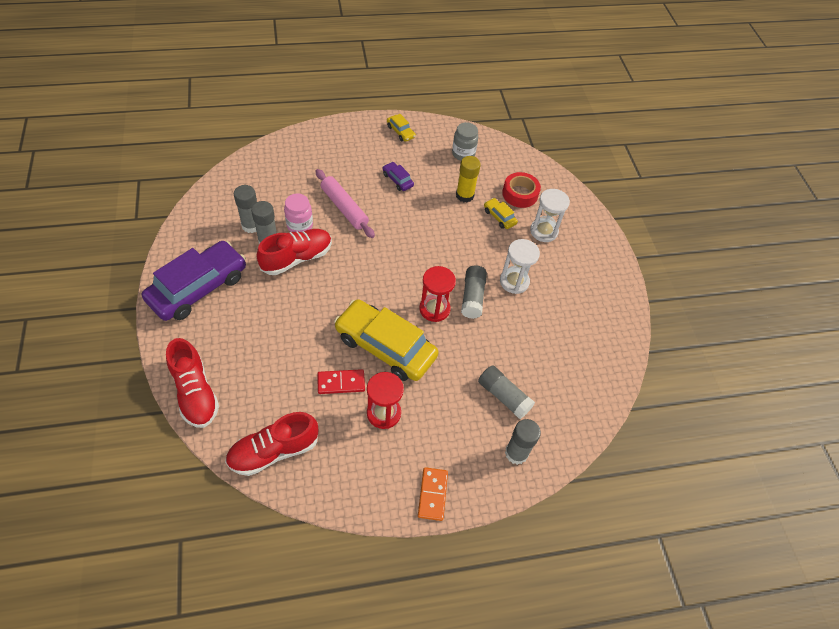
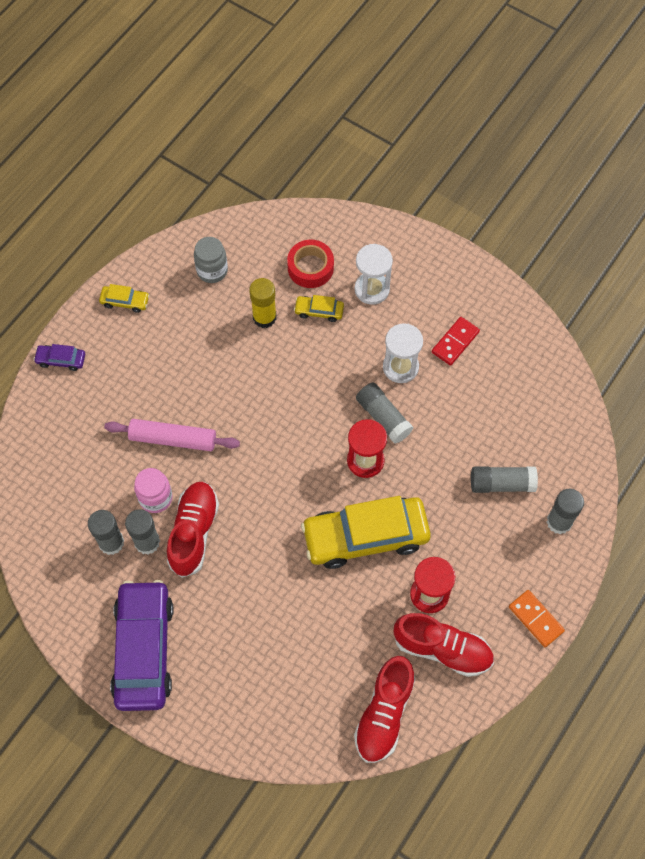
camera: 40 degrees left, 10 degrees up
(195, 392) = (263, 737): red shoe -> red shoe (442, 649)
(341, 382) = (367, 604): red domino -> red domino (455, 342)
(397, 180) = (185, 360): purple car -> purple car (61, 360)

